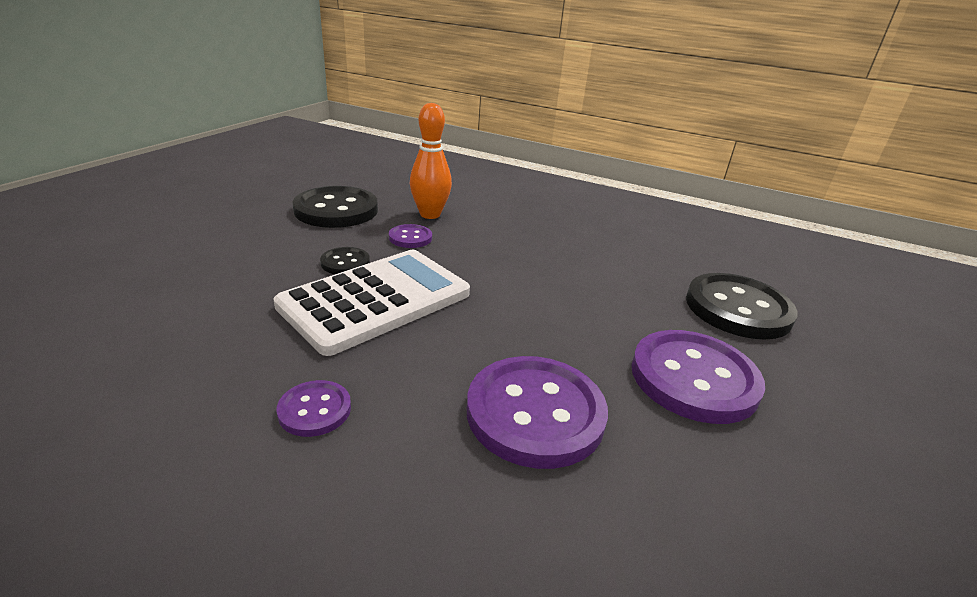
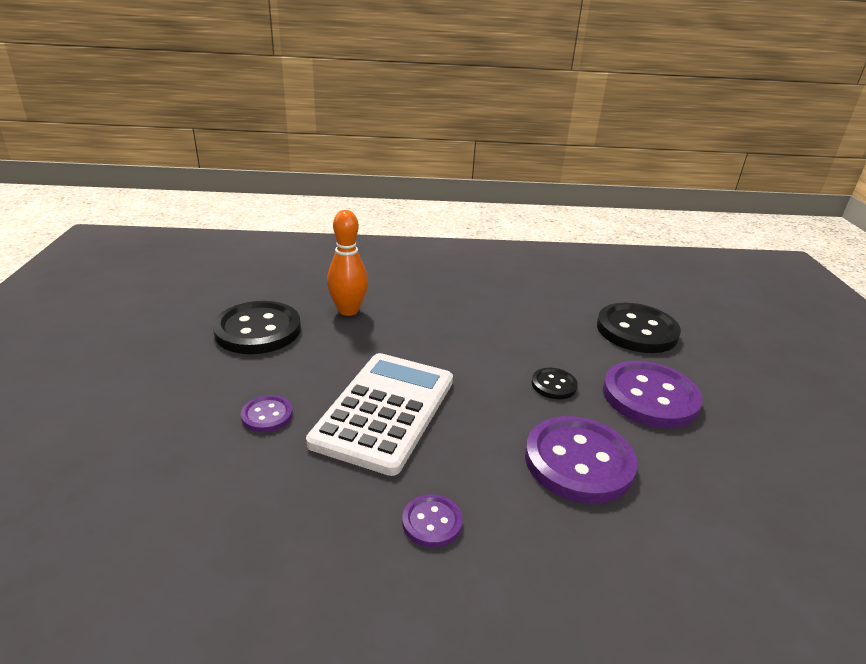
camera: 25 degrees left, 0 degrees up
(345, 263) = (323, 384): black button -> black button (553, 385)
(410, 238) = (354, 340): purple button -> purple button (267, 415)

